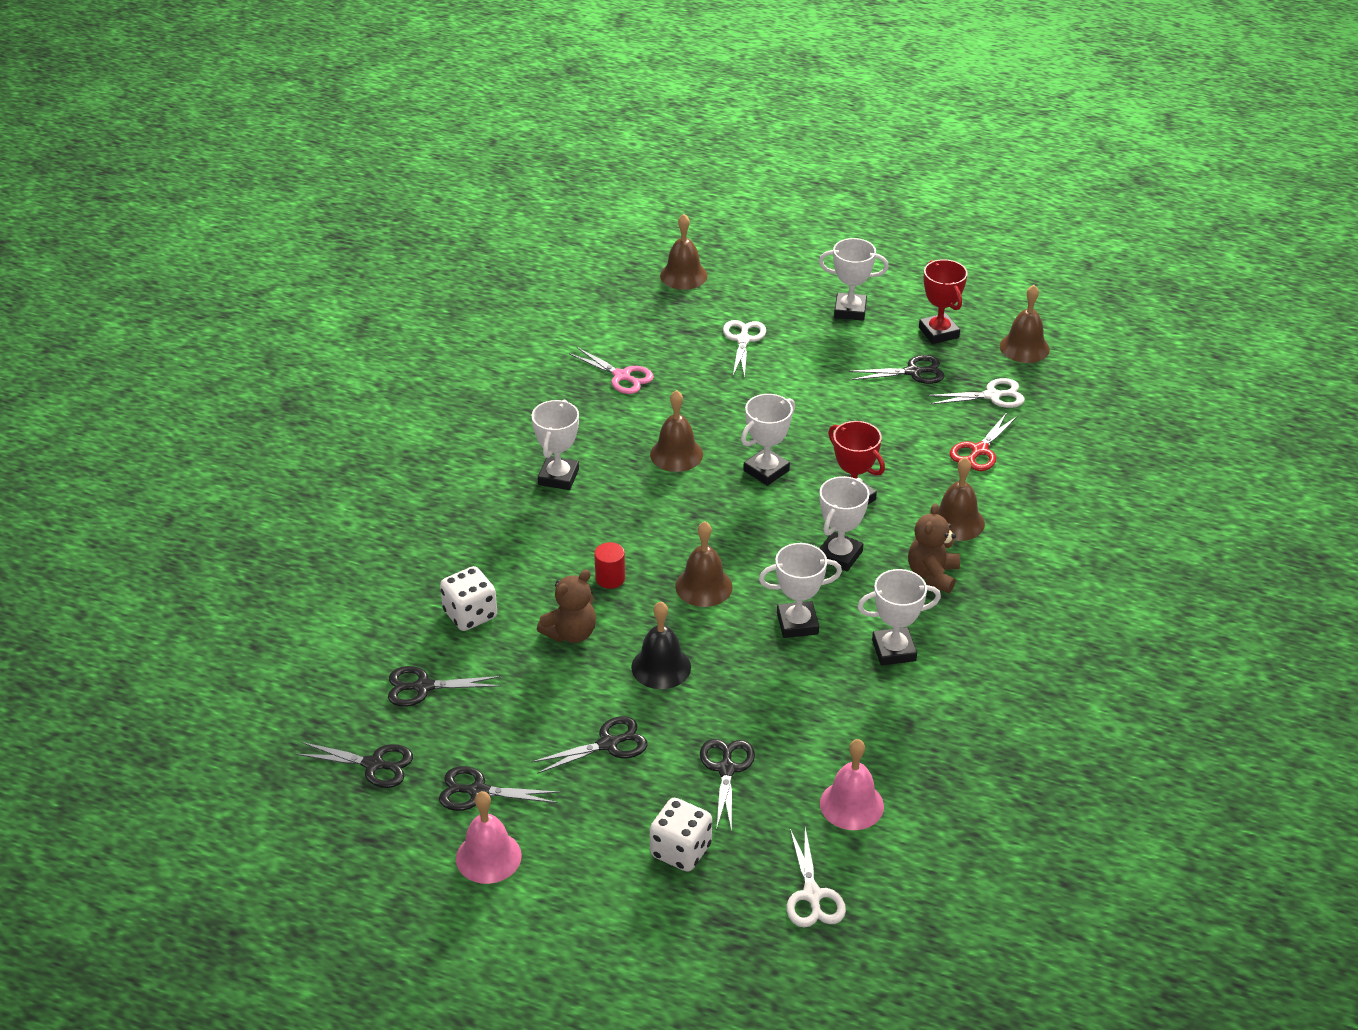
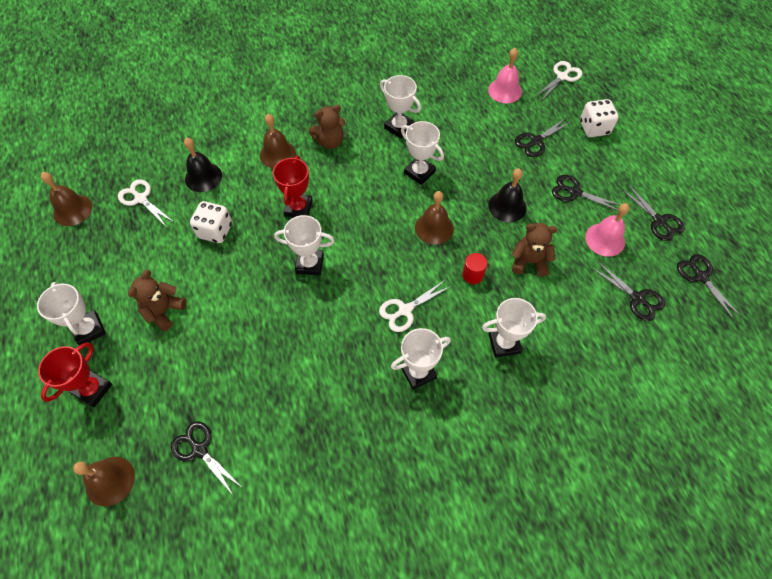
camera: 130 degrees left, 20 degrees up
(470, 615) = (570, 321): white dice -> white dice (215, 231)
(488, 857) = (681, 189): pink bell -> pink bell (605, 239)
(622, 376) = (280, 420): pink scissors -> none
(676, 454) = (336, 322): brown bell -> none
(743, 340) = (175, 372): white scissors -> white scissors (405, 310)
(820, 358) = (164, 311): none -> brown teddy bear
(839, 555) = (351, 186): white trophy -> white trophy (504, 343)
(913, 372) = (143, 251): black scissors -> black scissors (200, 450)
(938, 332) = (84, 263): red trophy -> red trophy (93, 389)
(979, 450) = (203, 177): red scissors -> black bell

